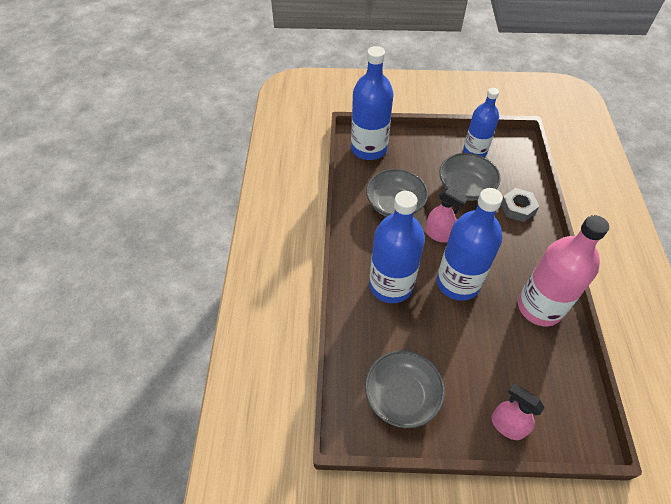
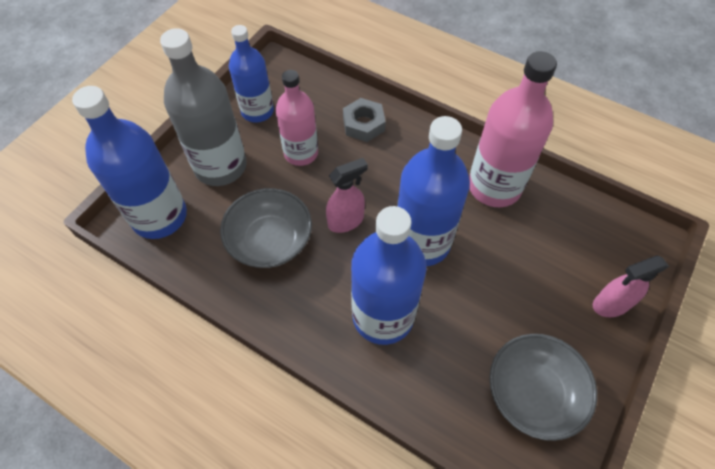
camera: 60 degrees left, 5 degrees up
(422, 156) = (220, 166): none -> grey bottle
(465, 188) = (301, 153): grey bowl -> pink bottle

